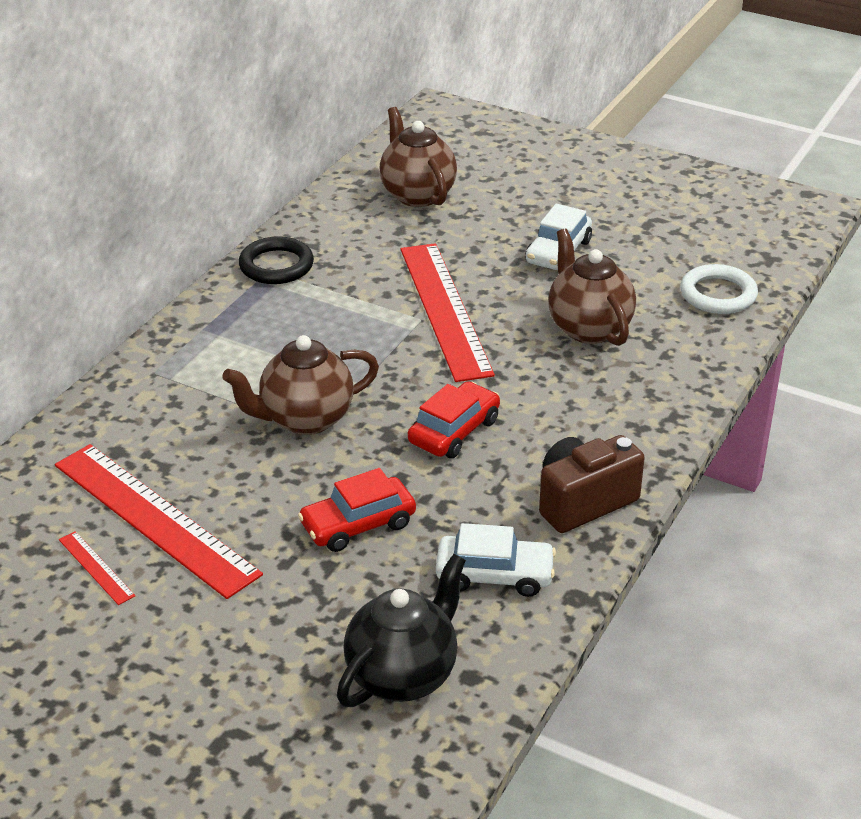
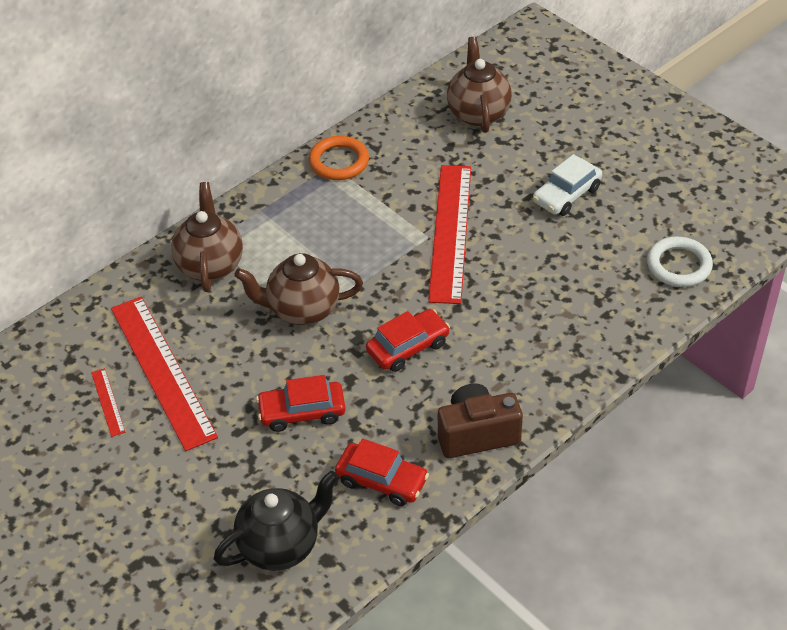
camera: 20 degrees right, 10 degrees up
(276, 265) = (339, 161): black ring -> orange ring
(494, 575) = (382, 481): white car -> red car
(588, 328) = (556, 275): brown teapot -> brown teapot (210, 265)

